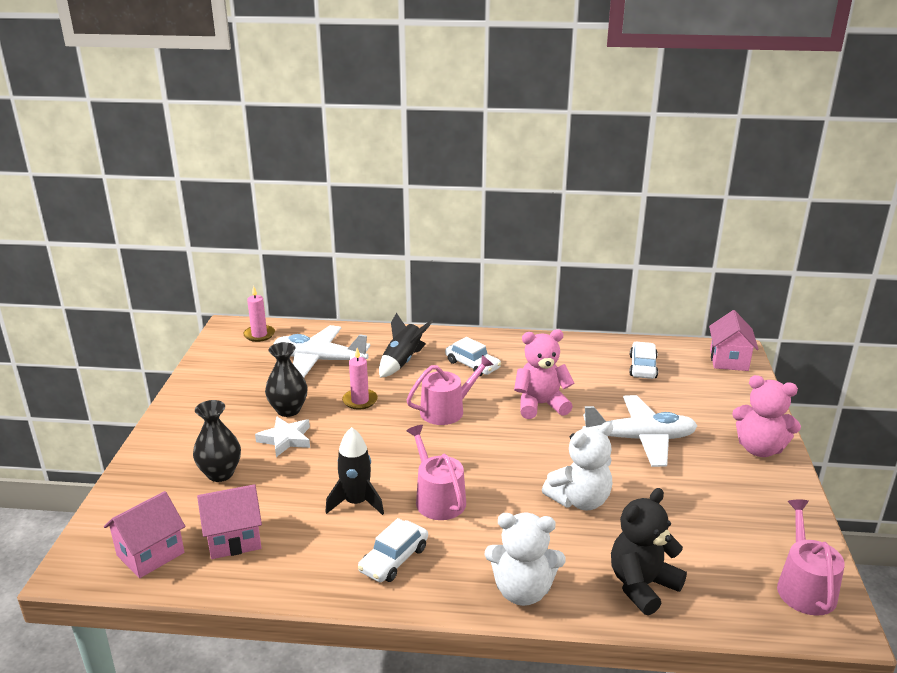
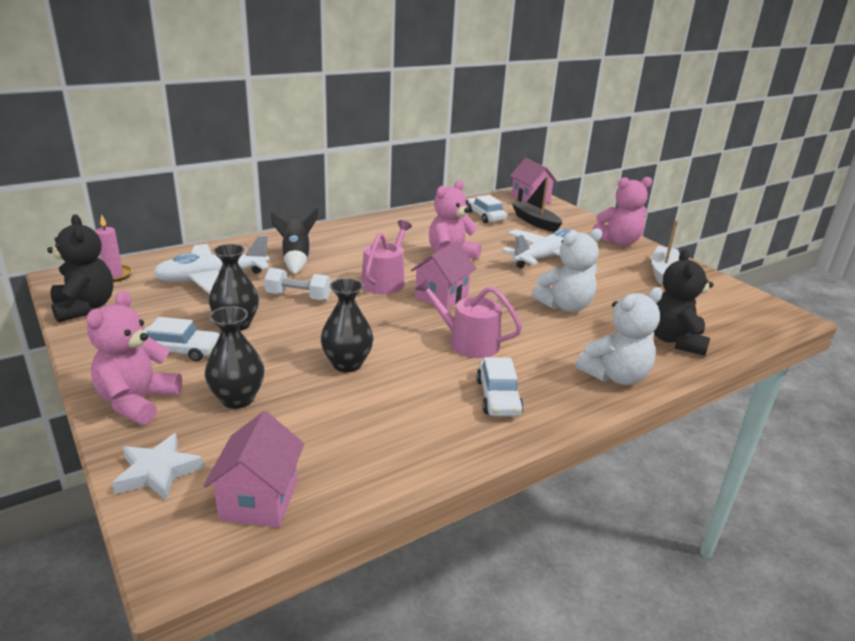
camera: 40 degrees left, 0 degrees up
(165, 448) = (137, 402): none -> pink teddy bear
(214, 358) = (85, 307): none -> black teddy bear
(234, 539) = (334, 446): pink house -> pink house (442, 296)
(285, 439) = (268, 348): white star -> white star (158, 472)
(321, 477) = (347, 364): none -> black vase
(356, 502) = (406, 370): black rocket -> none
(360, 401) = (298, 297): pink candle -> white dumbbell
(472, 365) = (360, 246): white car -> white car (180, 350)
(580, 500) = (565, 306): white teddy bear -> white teddy bear turned 45 degrees clockwise
(691, 392) = (535, 222): none -> black boat
(758, 505) = (663, 271): none -> white boat
(804, 587) = (748, 305): pink watering can -> none

